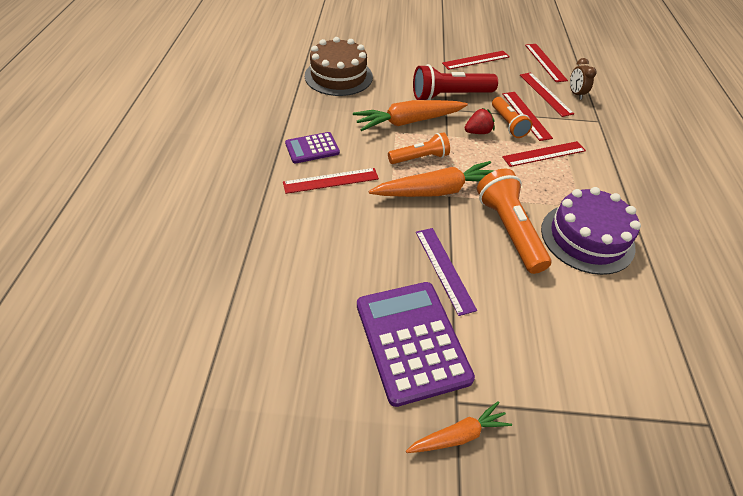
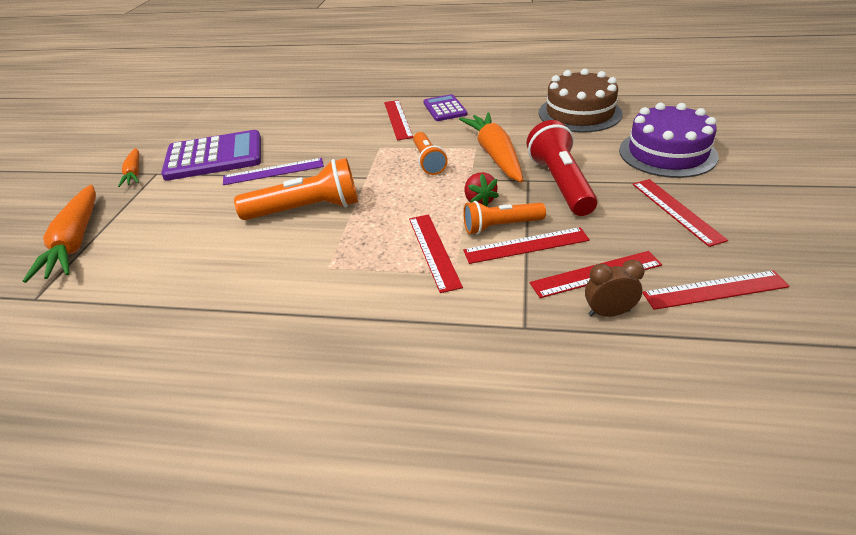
camera: 100 degrees right, 10 degrees down
(437, 191) = (374, 170): orange carrot -> orange carrot (75, 242)
(587, 238) = (276, 263): purple cake -> purple cake (667, 153)

